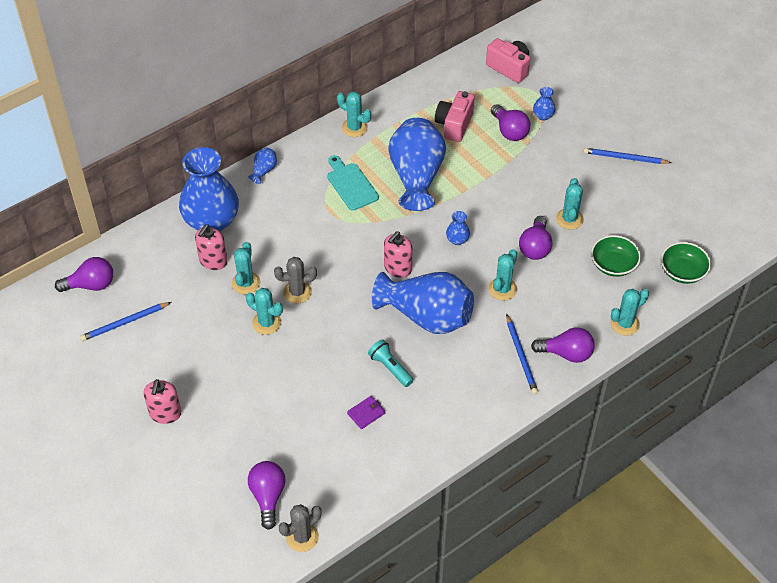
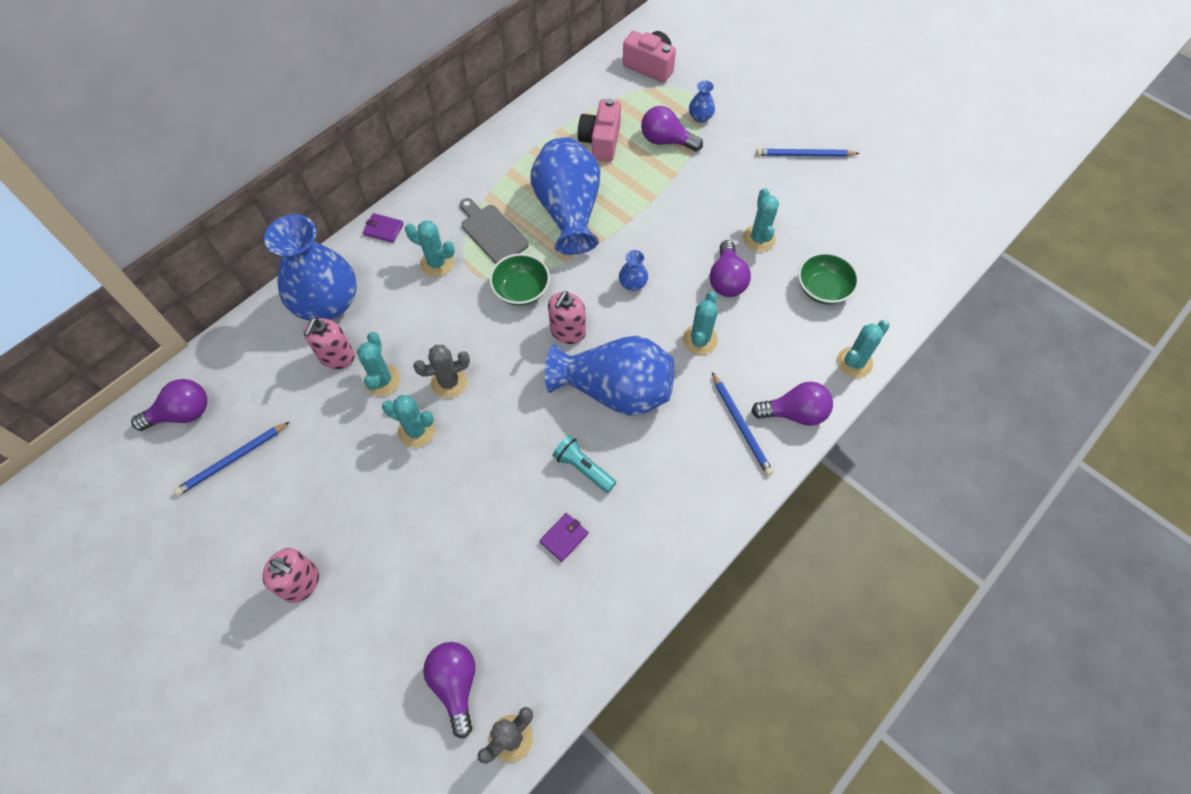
camera: 10 degrees left, 10 degrees up
(165, 413) = (301, 582): pink soap dispenser -> pink soap dispenser turned 60 degrees counterclockwise
(264, 171) = (383, 229): blue vase -> purple wallet
(351, 185) = (492, 232): turquoise cutting board -> grey cutting board
(354, 128) = (484, 161): turquoise cactus -> turquoise cactus (437, 263)
(509, 131) = (666, 141): purple light bulb -> purple light bulb turned 150 degrees clockwise
(682, 272) = (904, 285): green bowl -> green bowl (521, 290)

